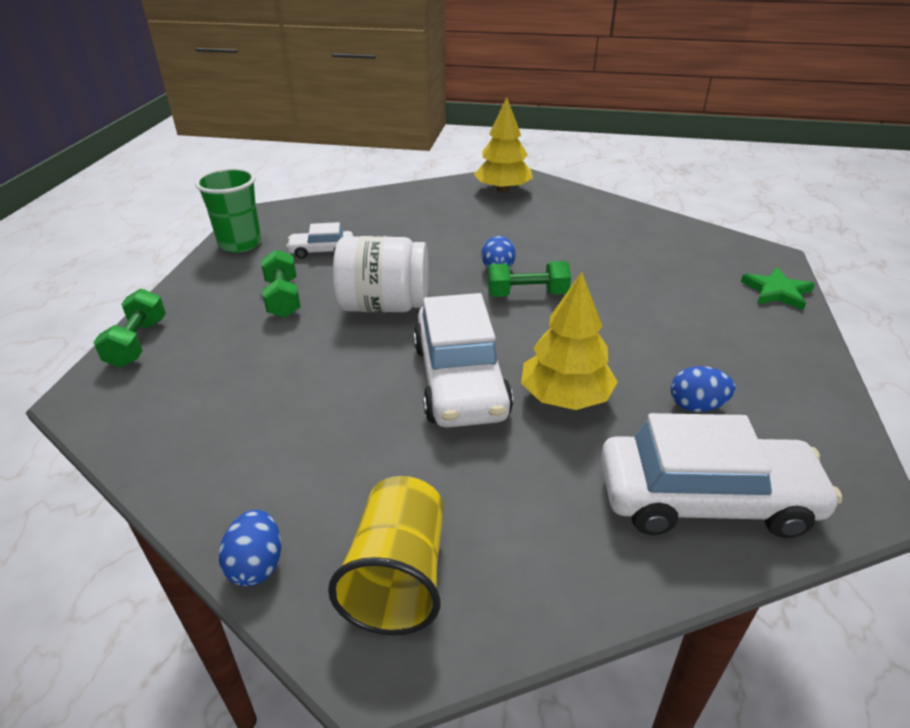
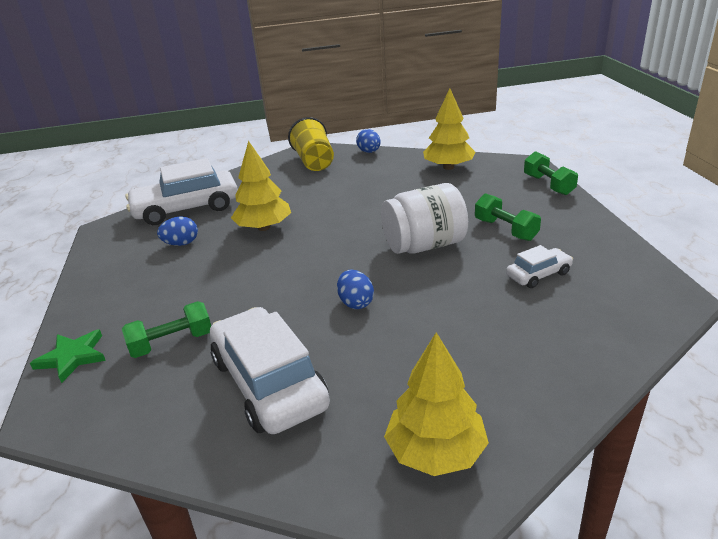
camera: 160 degrees right, 5 degrees down
(191, 435) = (448, 167): none -> yellow tree
(240, 244) = (622, 259): green cup -> none
(459, 380) = (332, 219): white car -> white car (269, 383)
(527, 294) = (316, 286): green dumbbell -> green dumbbell (172, 343)

